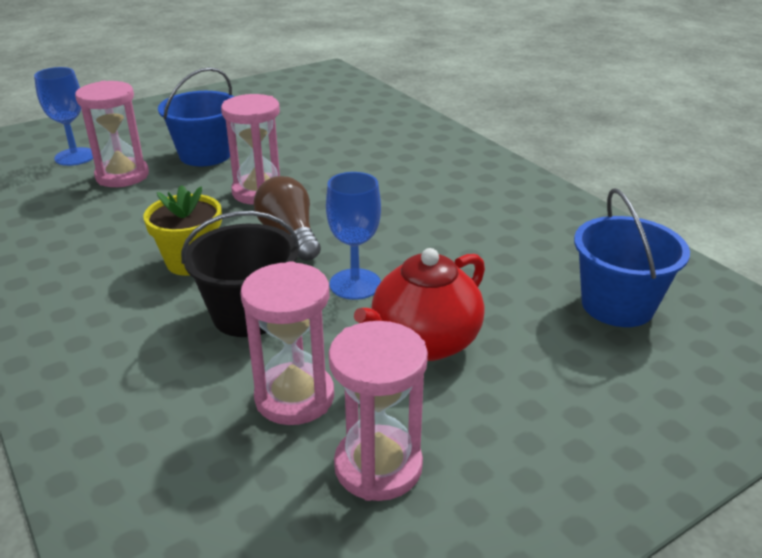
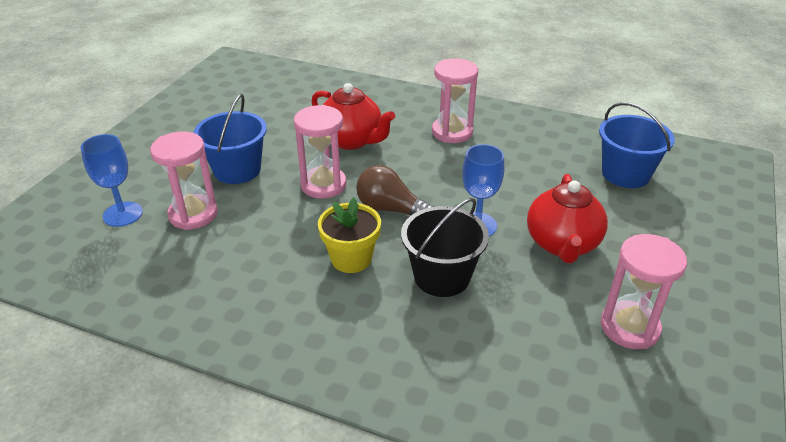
camera: 35 degrees left, 5 degrees up
(294, 397) = (539, 314): pink hourglass -> pink hourglass (452, 132)
(341, 165) = (352, 140): none -> red teapot

